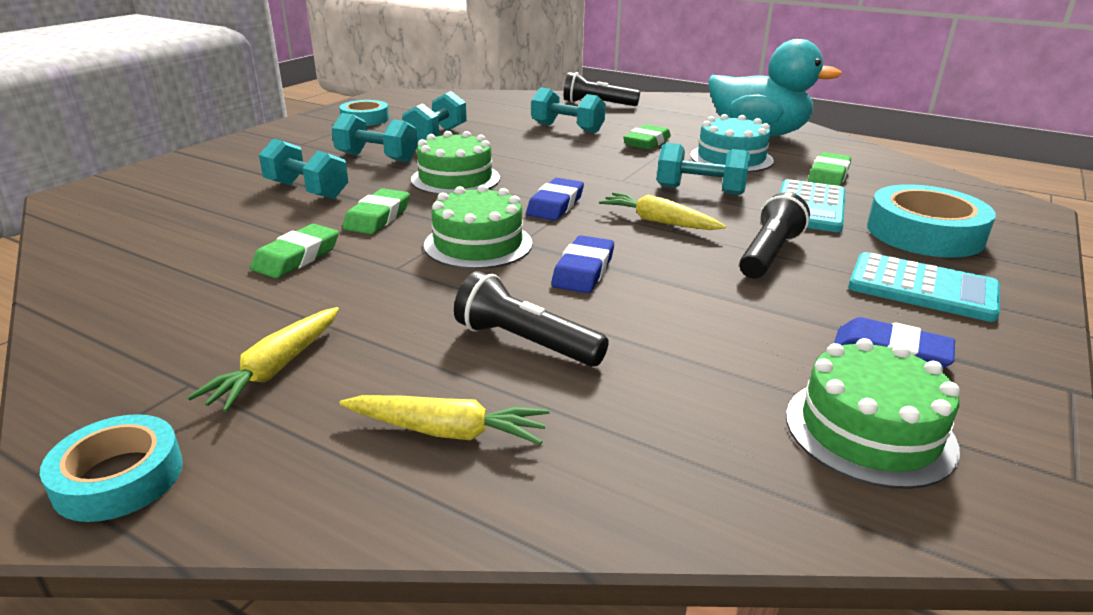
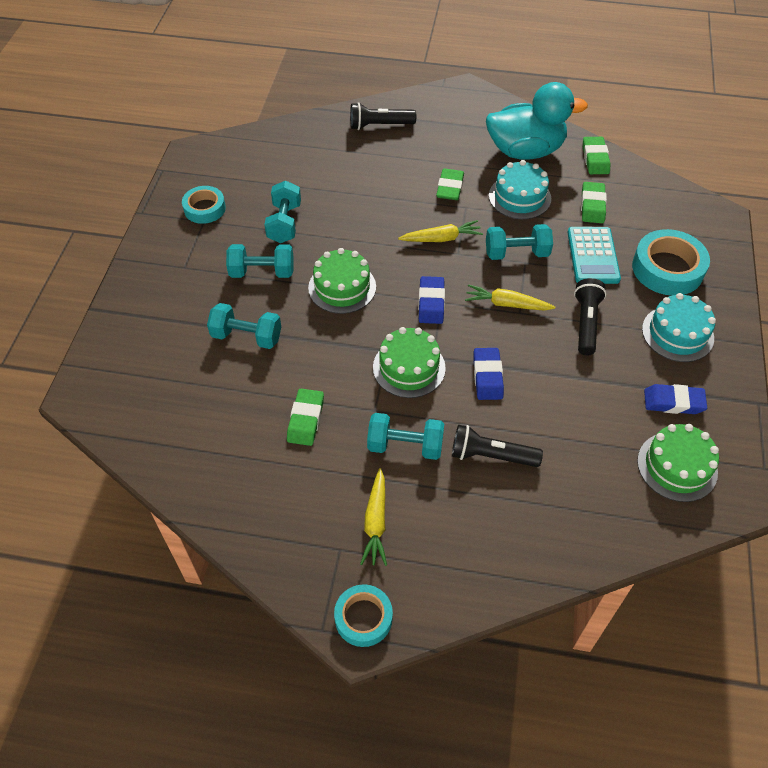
camera: 20 degrees left, 25 degrees up
(378, 217) = (323, 356): green eraser -> green eraser (595, 159)
(447, 431) = (491, 535): yellow carrot -> yellow carrot (441, 238)
(567, 128) = (378, 179): turquoise dumbbell -> turquoise dumbbell (405, 446)
(922, 288) = (677, 333): turquoise calculator -> turquoise cake

